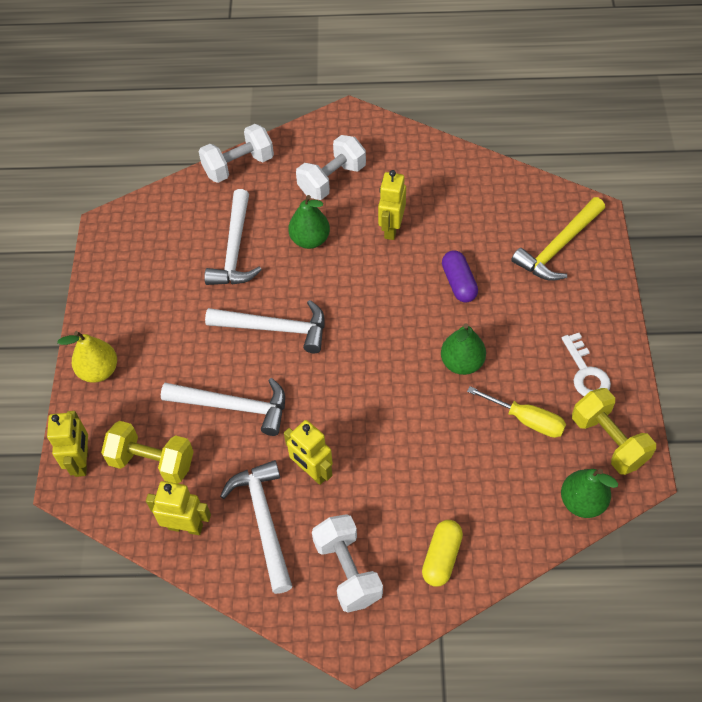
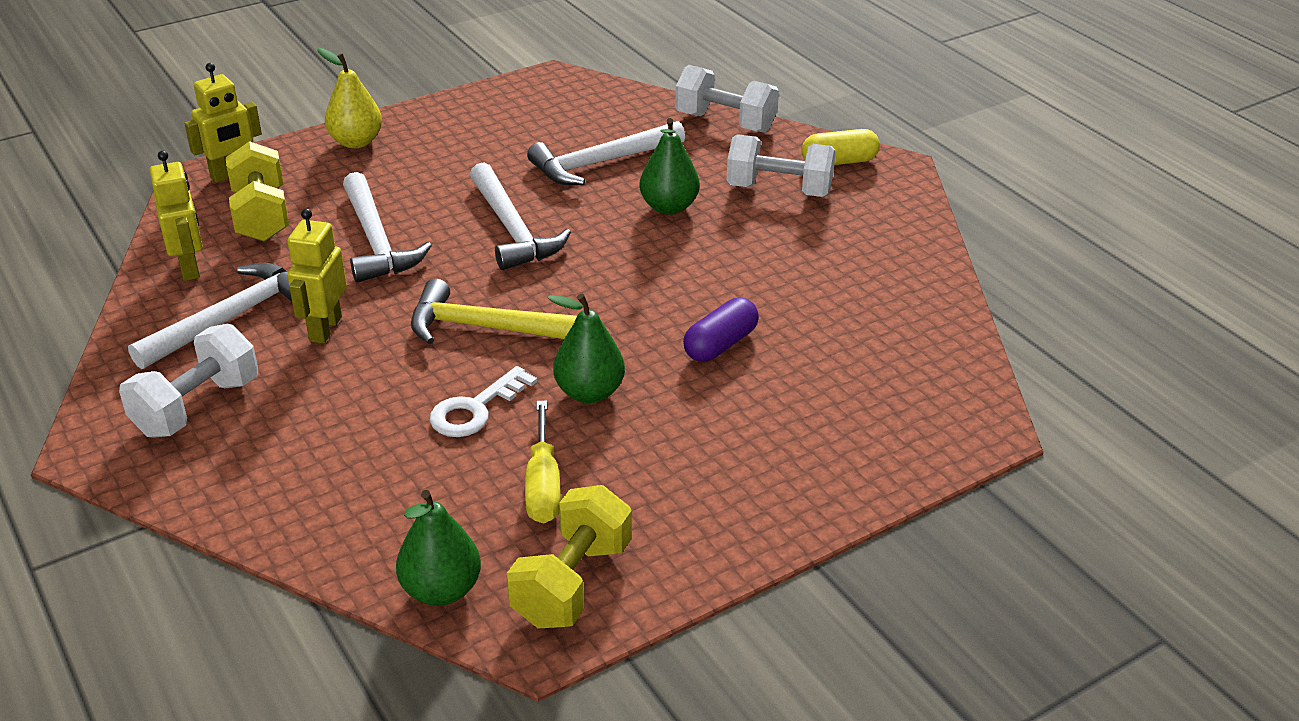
camera: 55 degrees right, 20 degrees down
(391, 228) = (752, 259): yellow robot -> none
(441, 557) = (263, 480): yellow capsule -> yellow capsule (839, 162)
(558, 247) = (879, 414): yellow hammer -> yellow hammer (490, 328)
(586, 372) = (677, 517): white key -> white key (475, 409)

